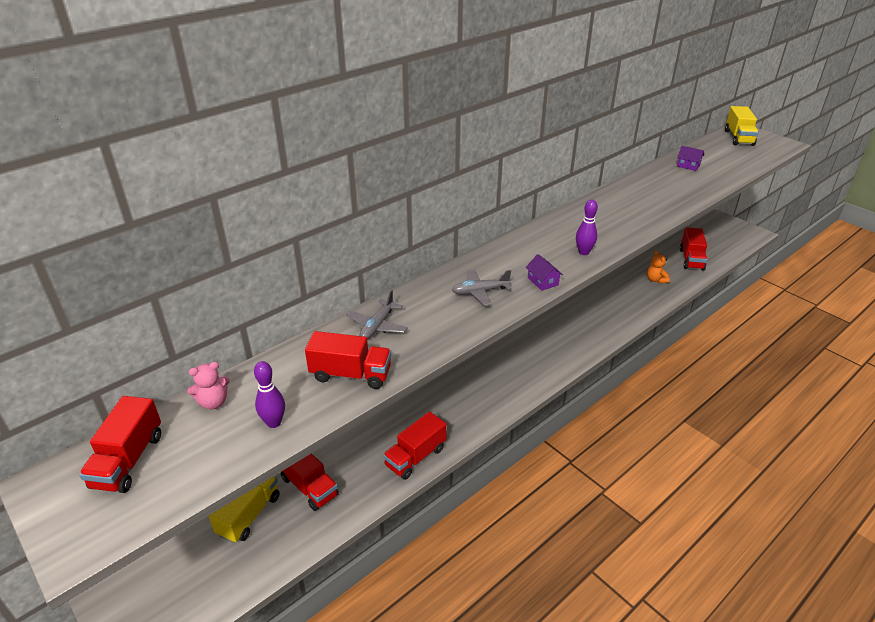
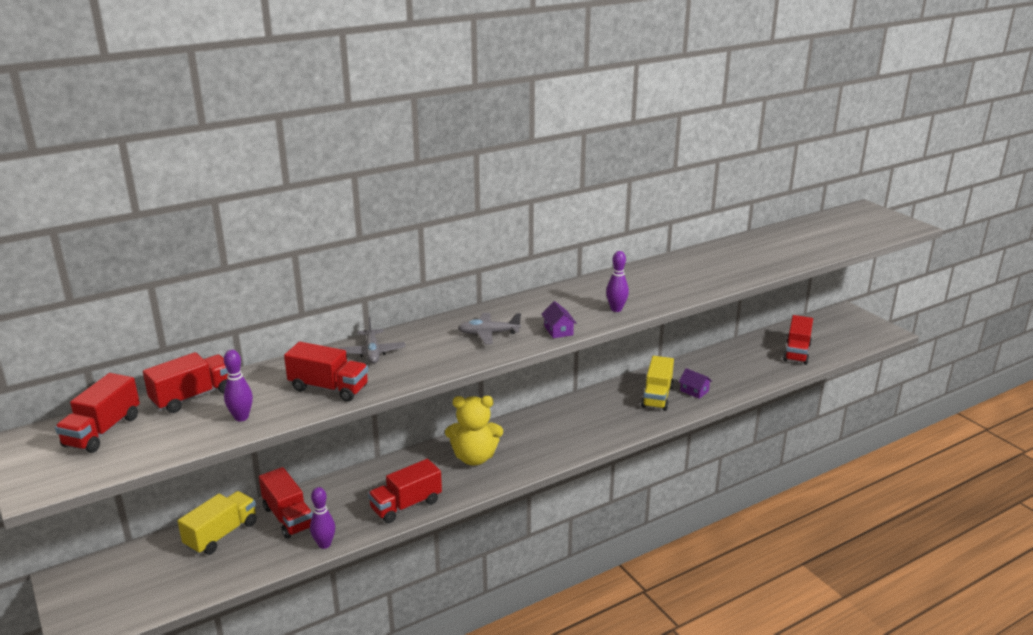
camera: 10 degrees right, 10 degrees down
(213, 402) = (193, 397): pink teddy bear -> red truck
(353, 511) = (324, 544): none -> purple bowling pin
(377, 326) = (372, 352): grey plane -> grey plane turned 45 degrees counterclockwise
(460, 397) = (474, 458): none -> yellow teddy bear
(655, 280) = (744, 369): orange teddy bear -> none
(688, 165) = (781, 239): purple house -> purple house (694, 391)
(738, 138) = (858, 216): yellow truck -> yellow truck (657, 396)

